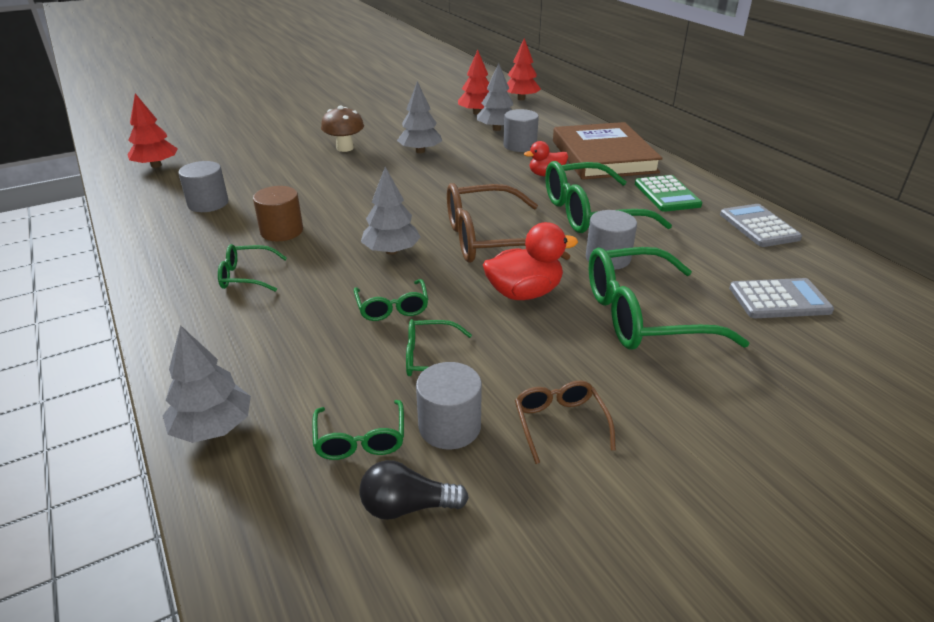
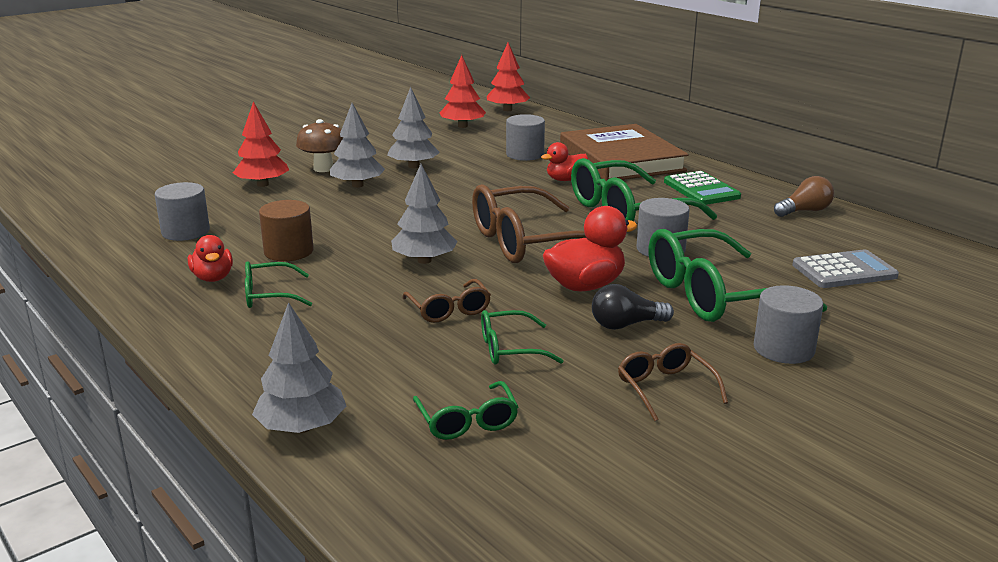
camera: 10 degrees left, 10 degrees down
(156, 165) = (99, 199): red tree -> red tree (262, 184)
(209, 253) = (213, 278): none -> red duck
(392, 308) = (449, 310): green glasses -> brown glasses
(407, 506) = (540, 467): black light bulb -> black light bulb (626, 325)
(449, 426) = (555, 402): grey cylinder -> grey cylinder (783, 349)
(496, 129) = (492, 140): grey tree -> grey tree (357, 185)
(759, 226) = (804, 211): grey calculator -> brown light bulb

